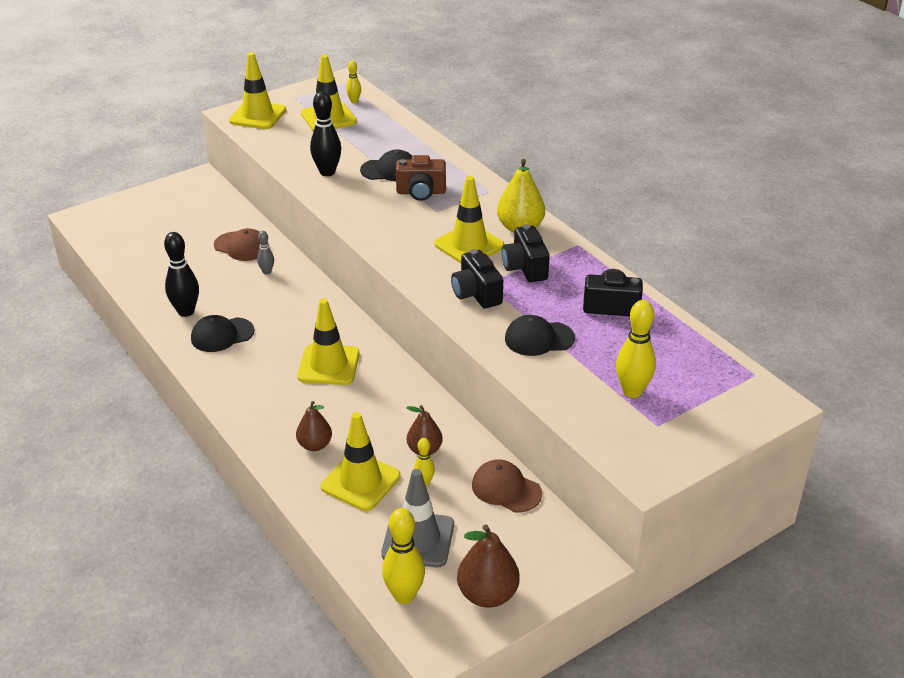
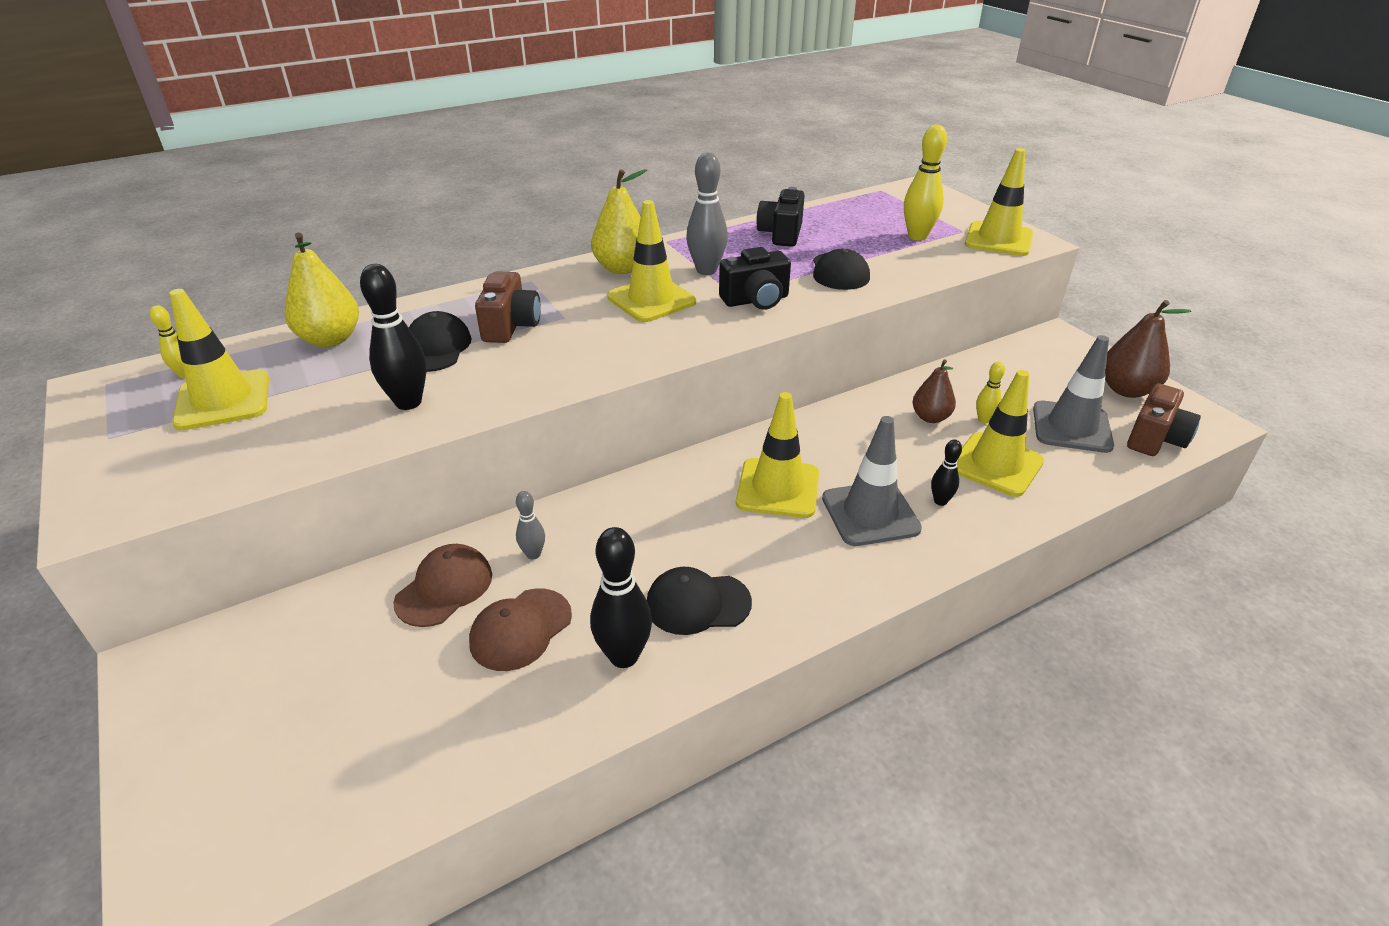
camera: 85 degrees left, 0 degrees up
(222, 335) = (697, 603): black cap -> black cap turned 105 degrees clockwise
(257, 115) = (138, 482): yellow traffic cone -> yellow traffic cone (998, 239)
(301, 408) = (870, 513): none -> grey traffic cone
(315, 445) = (940, 501): brown pear -> black bowling pin
(397, 133) = (330, 339): none -> yellow pear
(404, 595) = (1155, 439): yellow bowling pin -> brown camera
(506, 489) = (978, 371): brown cap -> brown cap (520, 629)
(525, 268) = (706, 270): black camera -> grey bowling pin

